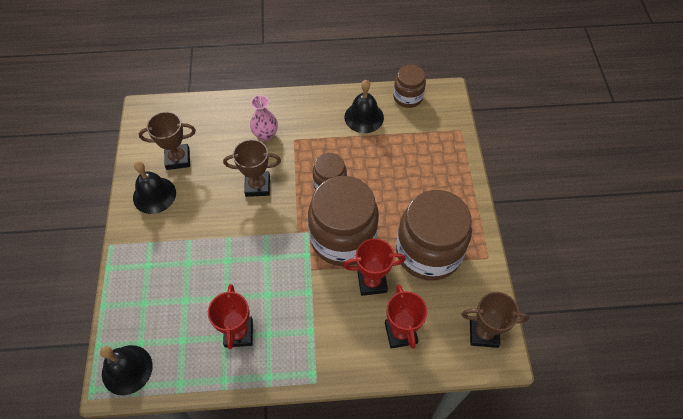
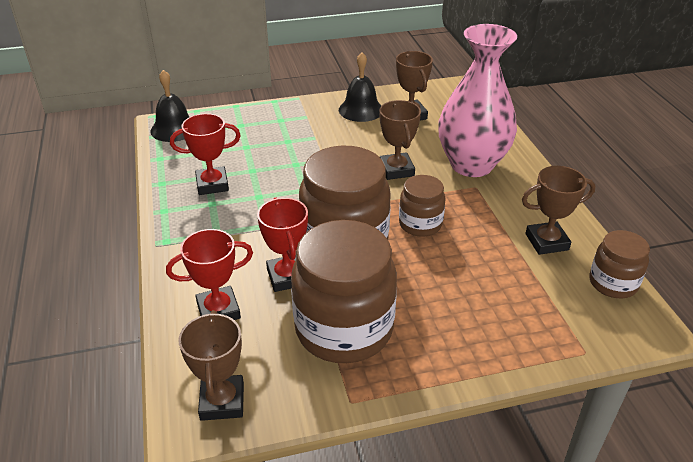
camera: 80 degrees right, 20 degrees down
(265, 134) = (471, 165): pink vase -> pink vase, size x2.20
(364, 117) = (546, 242): black bell -> brown trophy

